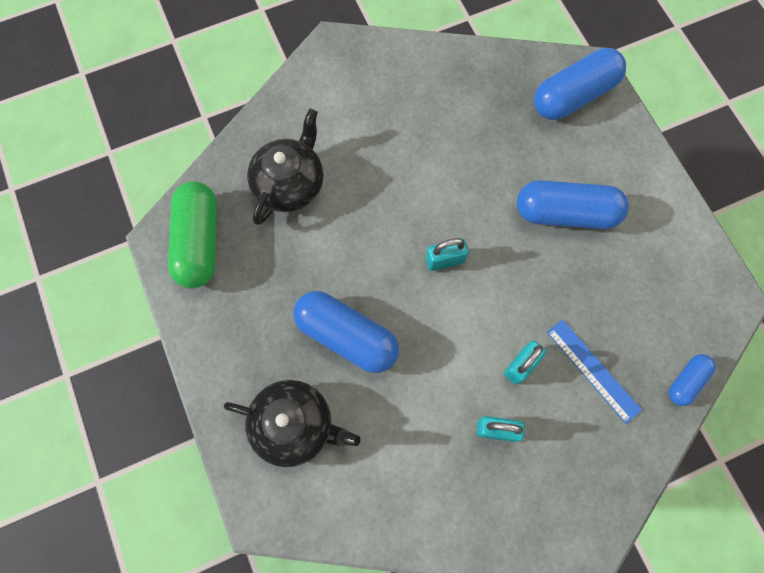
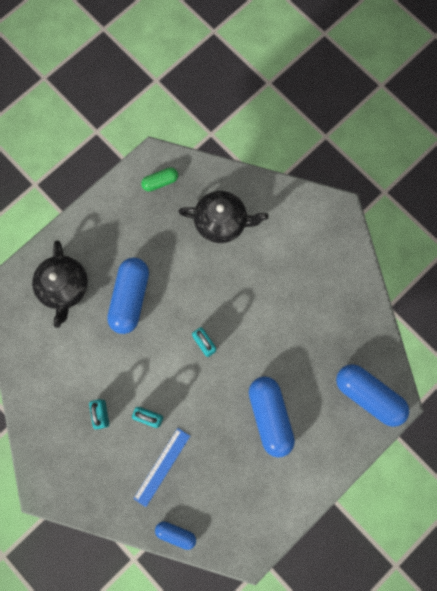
camera: 70 degrees right, 5 degrees up
(199, 241) = (160, 182): green capsule -> green capsule, size x0.52

